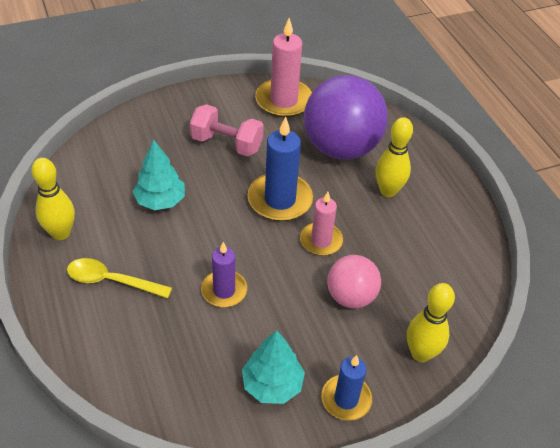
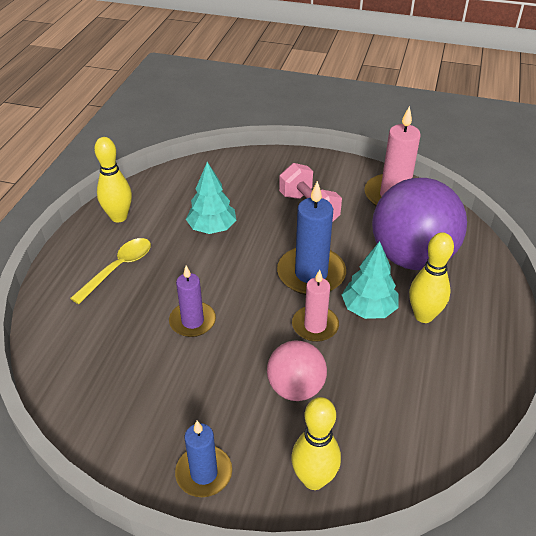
camera: 40 degrees right, 5 degrees down
(111, 281) = (118, 268): yellow spoon -> yellow spoon turned 75 degrees clockwise
(272, 384) = (155, 419): turquoise tree -> turquoise tree (369, 309)

